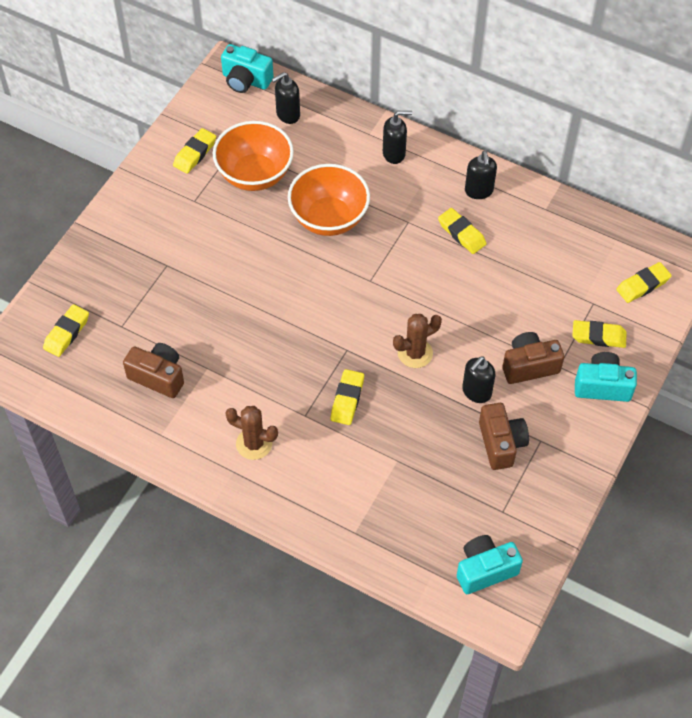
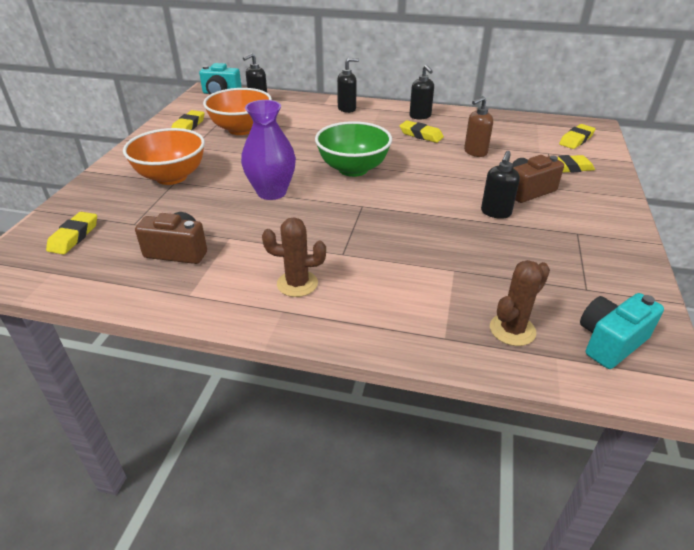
camera: 15 degrees left, 20 degrees down
(262, 306) = (271, 192): none -> purple vase
(329, 218) = (311, 141): orange bowl -> orange bowl (171, 177)
(347, 399) = (379, 236): yellow eraser -> none
(359, 284) = (353, 169): none -> green bowl
(415, 353) = (425, 198): brown cactus -> brown cactus (512, 330)
(501, 443) = (544, 241): brown camera -> none
(508, 283) = (475, 152): none -> brown soap dispenser
(602, 386) = (598, 192): turquoise camera -> none

